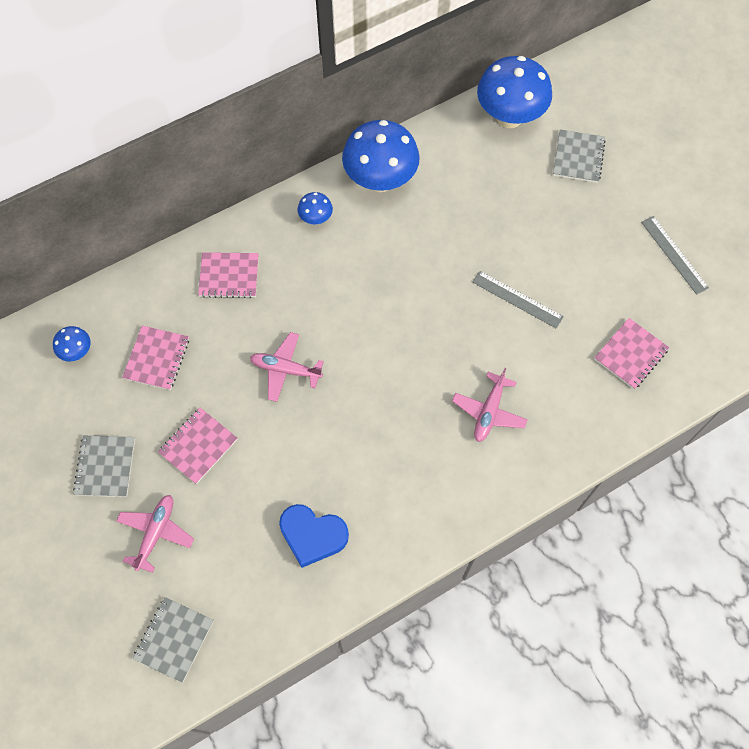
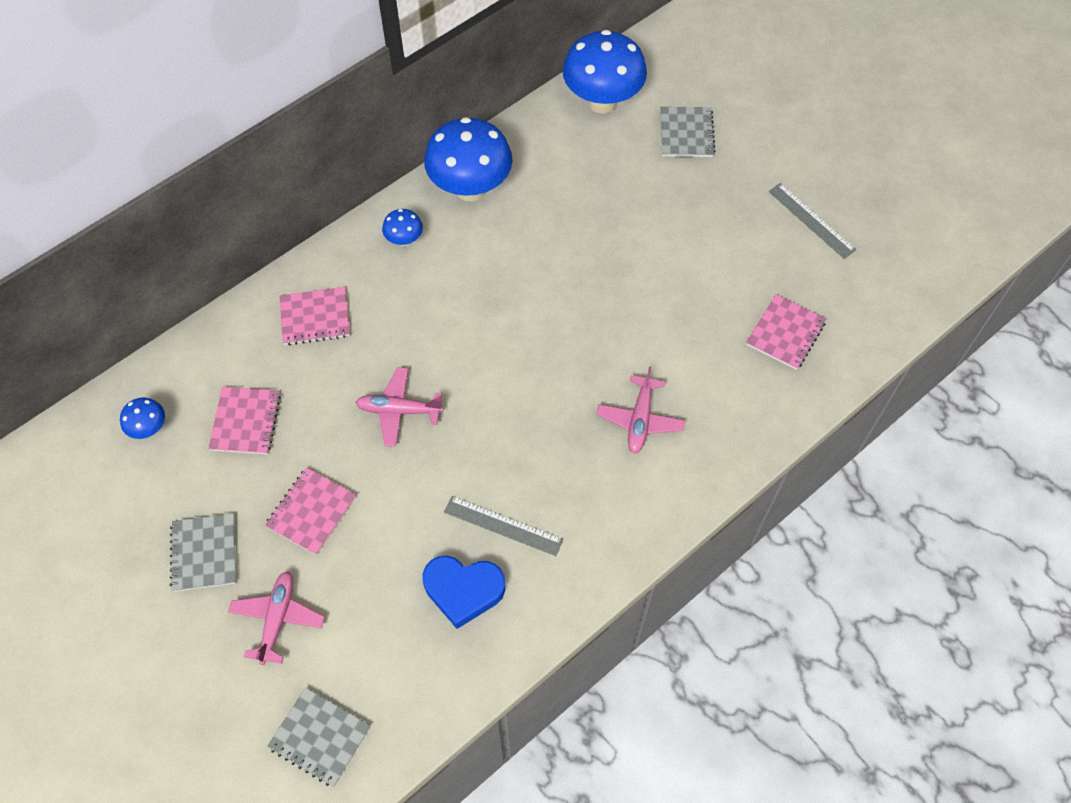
camera: 10 degrees left, 5 degrees down
(174, 639) = (320, 737): grey notebook -> grey notebook turned 75 degrees counterclockwise
(517, 299) = (648, 293): grey ruler -> grey ruler (503, 526)

